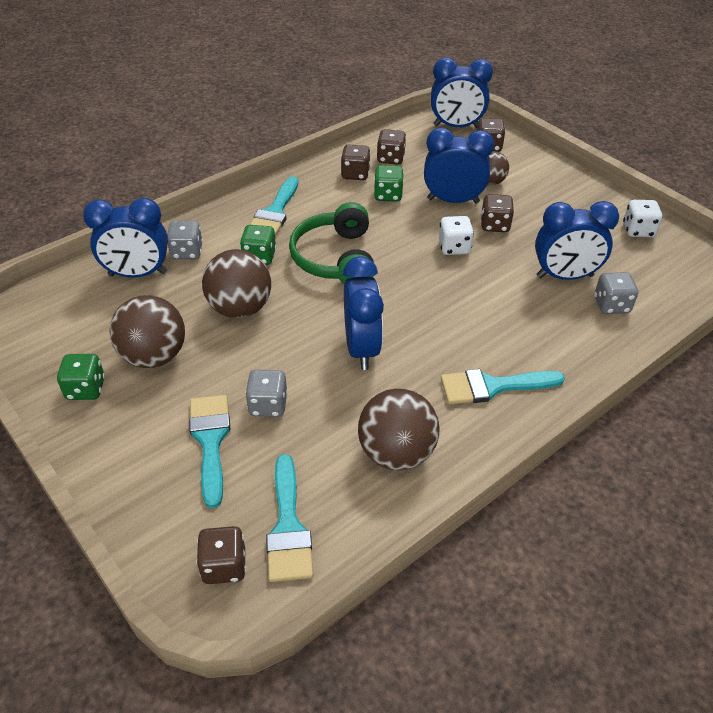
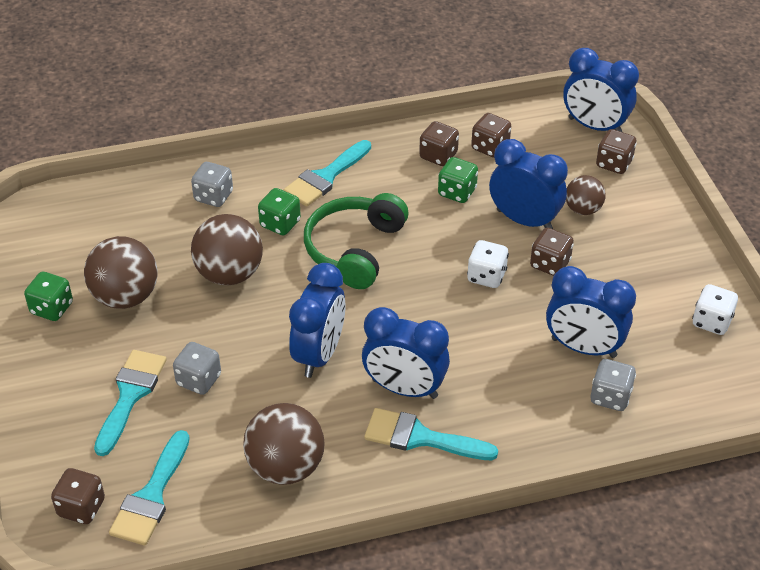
camera: 25 degrees right, 0 degrees up
(137, 274) = (155, 206): blue clock -> blue clock (404, 389)

